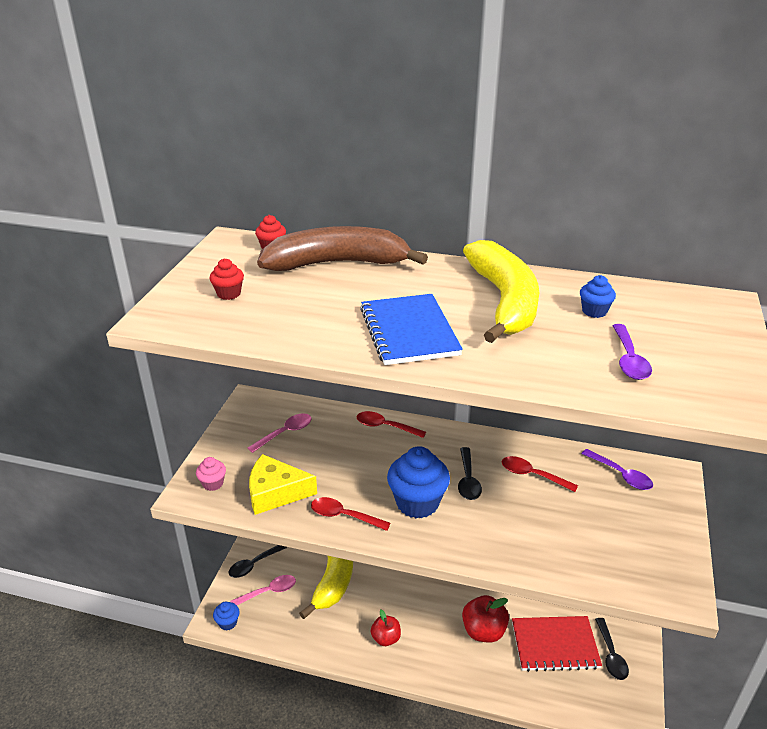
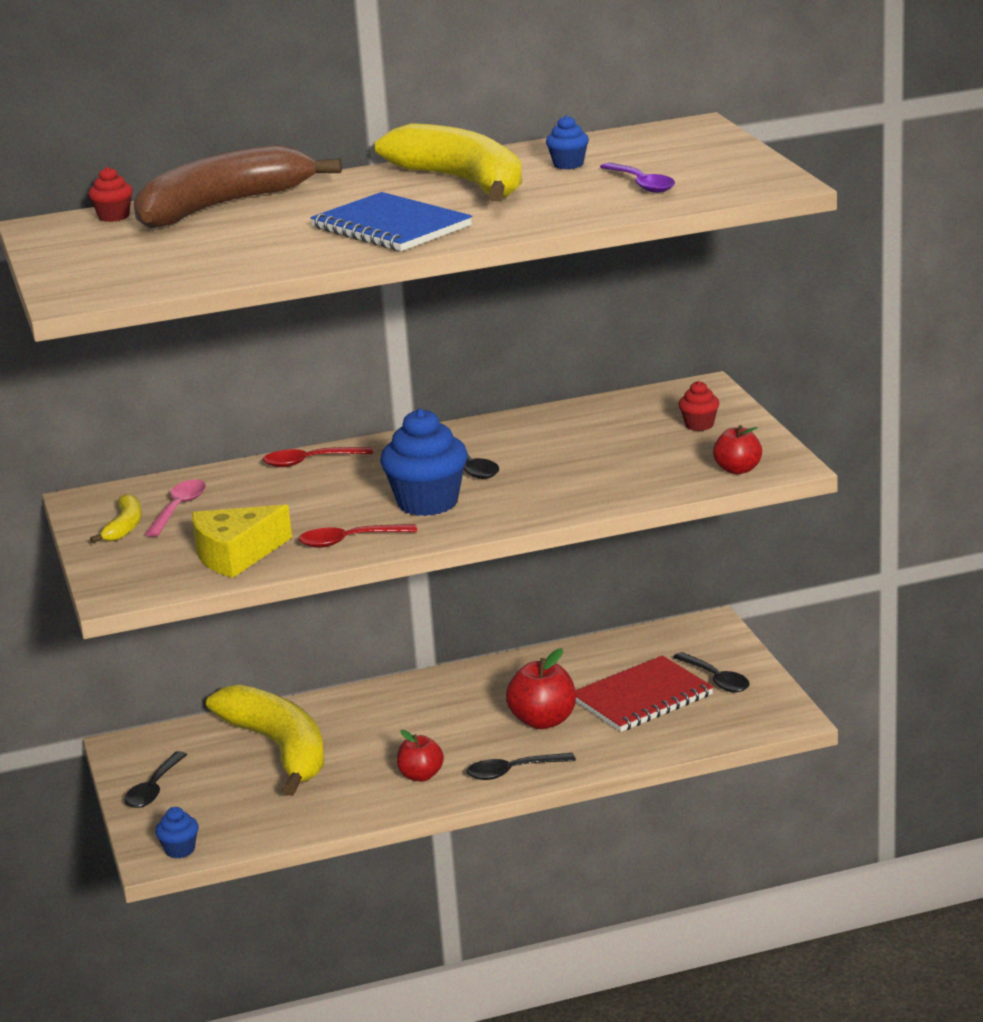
camera: 30 degrees left, 10 degrees down
(213, 483) = (139, 576): pink cupcake -> none
(229, 294) = (129, 259): red cupcake -> red cupcake (699, 425)
(246, 434) = (124, 527): none -> yellow banana
(268, 592) = (207, 802): pink spoon -> none
(437, 667) = (513, 771): none -> black spoon
(532, 475) = (542, 440): red spoon -> none
(621, 475) = (643, 407): purple spoon -> none
(644, 581) = (738, 470): none -> red apple

